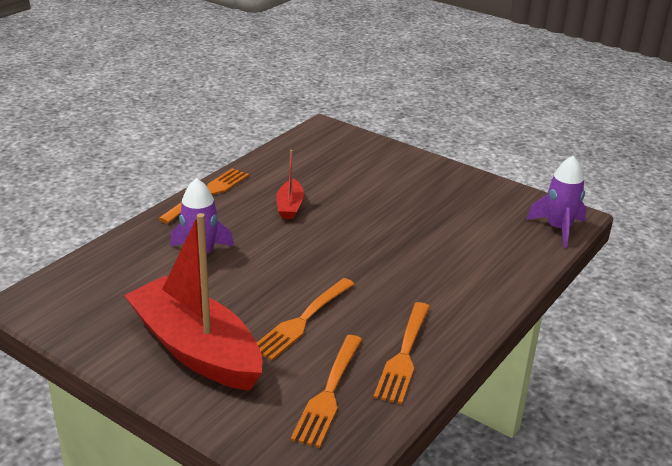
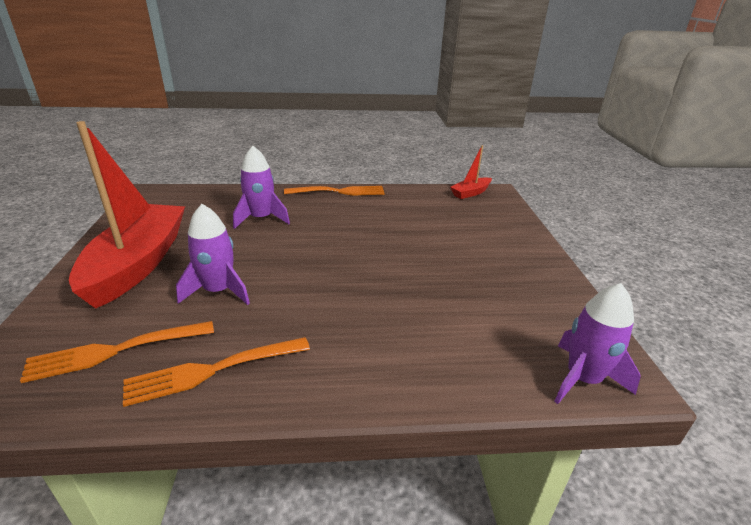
camera: 50 degrees right, 0 degrees up
(290, 206) = (370, 222): red boat -> red boat (470, 193)
(302, 320) = (218, 291): orange fork -> purple rocket

